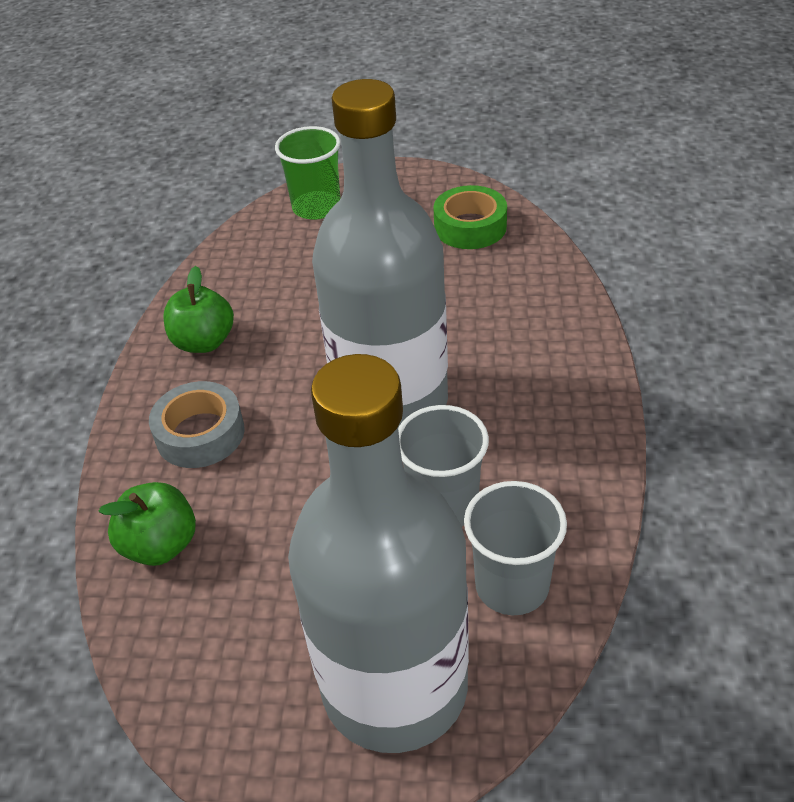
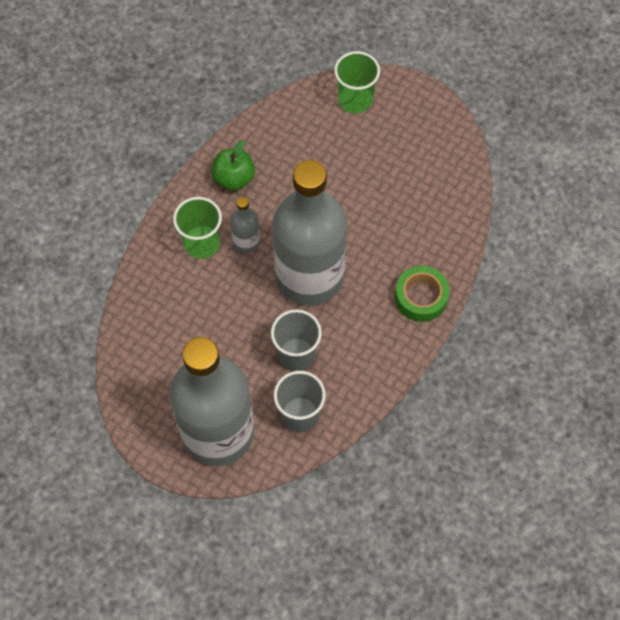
camera: 25 degrees right, 20 degrees up
(161, 545) = (152, 302): green apple -> none
(200, 434) = (202, 243): grey tape -> green cup
(268, 402) = (246, 241): none -> grey bottle
(470, 227) = (437, 168): green tape -> green tape (421, 297)

